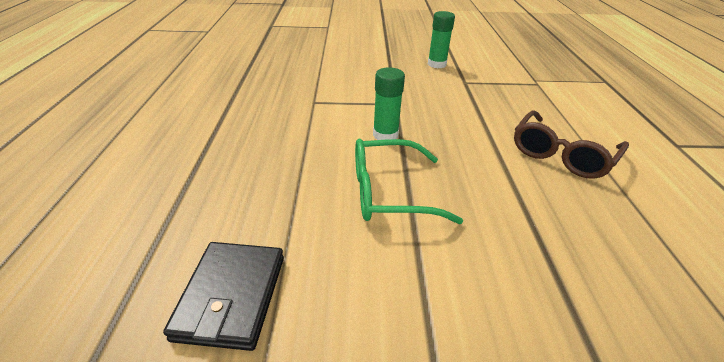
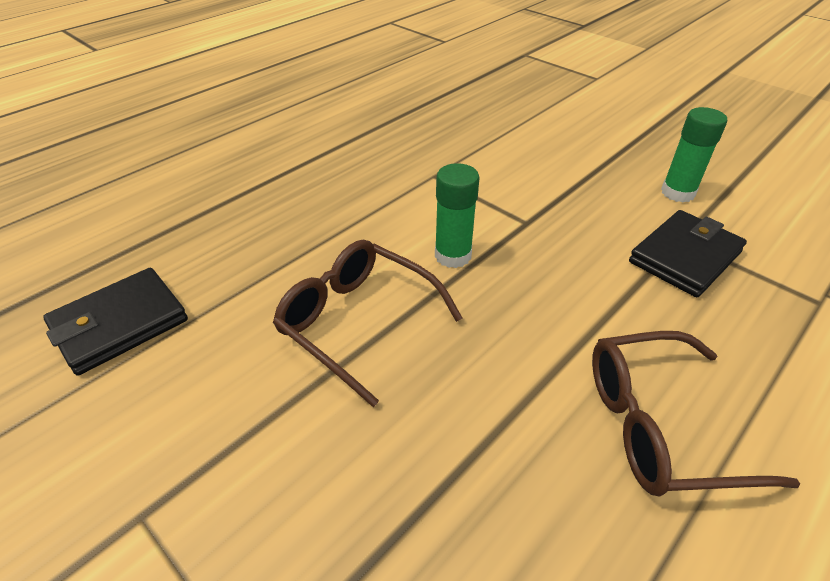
camera: 45 degrees right, 5 degrees up
(390, 192) = (359, 323): green glasses -> brown glasses
(476, 88) = (684, 257): none -> black wallet

